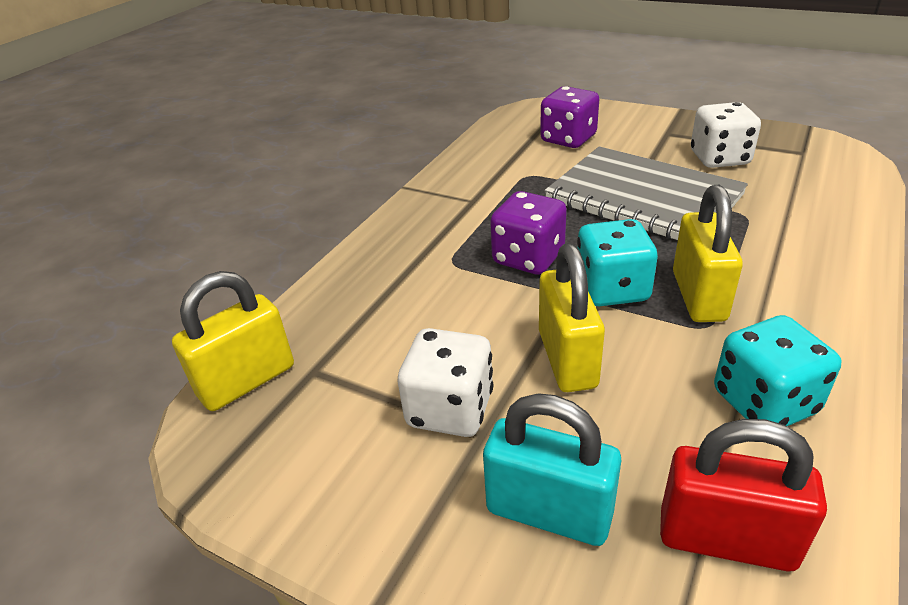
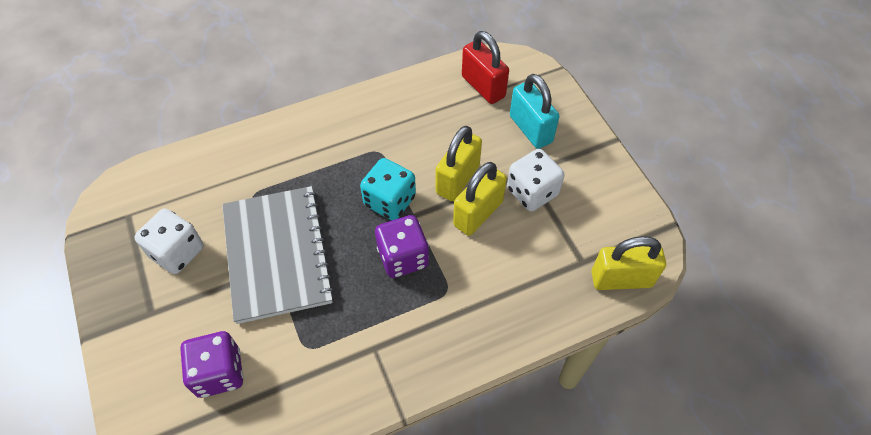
camera: 145 degrees left, 20 degrees up
(698, 296) = (358, 167): yellow padlock -> yellow padlock (478, 213)
(764, 402) = (408, 110): turquoise dice -> none

